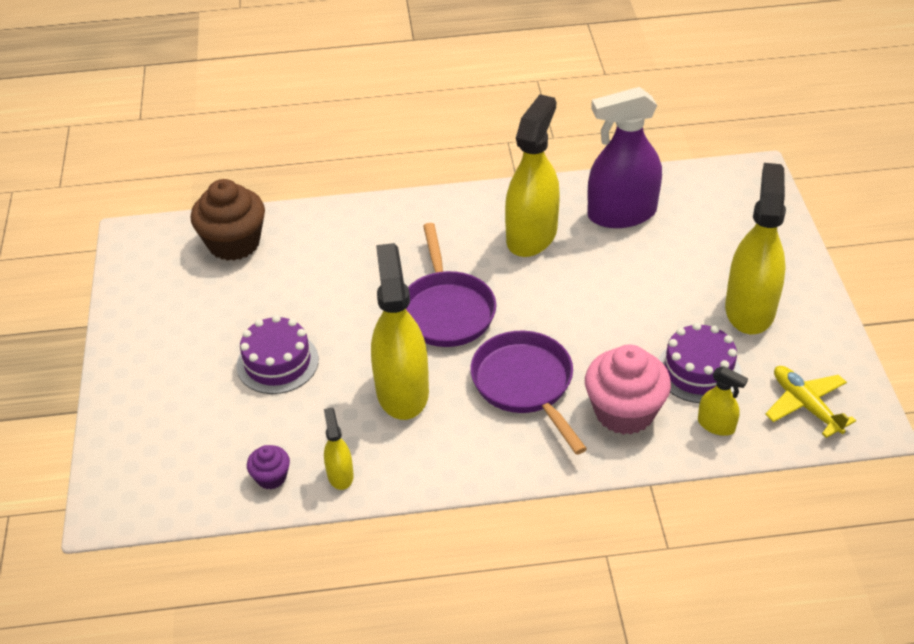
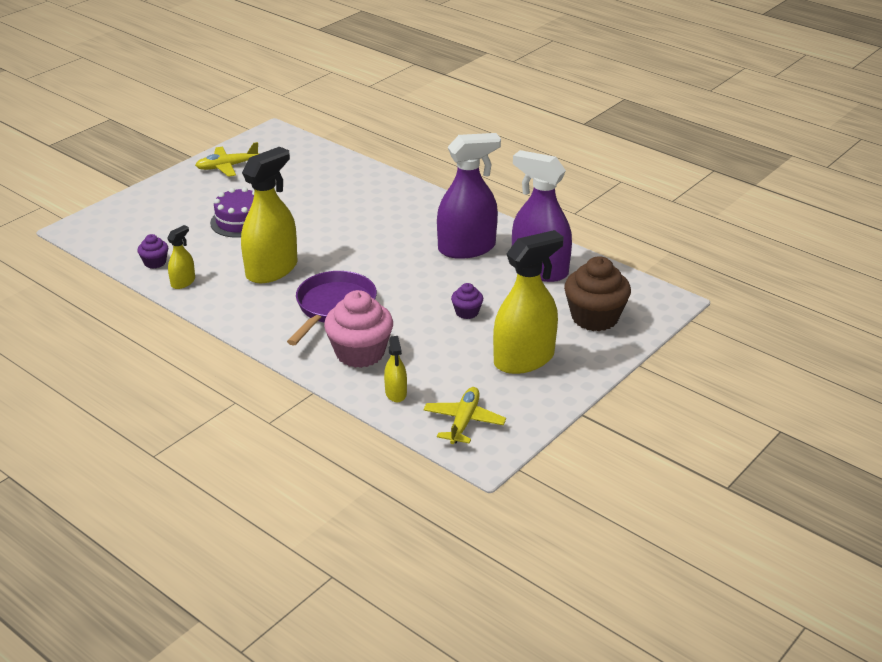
camera: 45 degrees right, 10 degrees down
(151, 311) = (227, 167): none -> yellow plane
(234, 243) = (312, 161): brown cupcake -> brown cupcake (594, 317)
(446, 310) = (357, 251): purple pan -> none
(531, 236) = (467, 248): yellow spray bottle -> purple spray bottle
(637, 300) = (467, 312): none -> purple cupcake
(698, 371) = (435, 364): purple cake -> none

